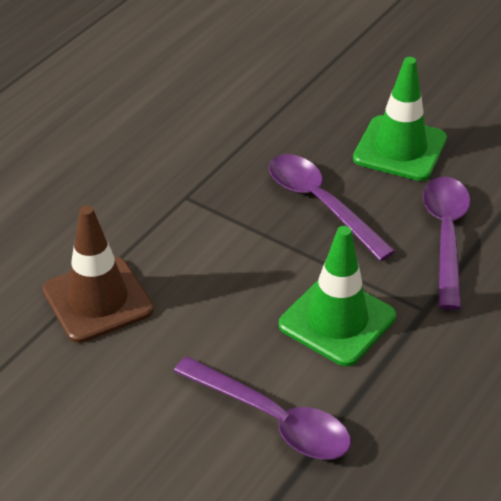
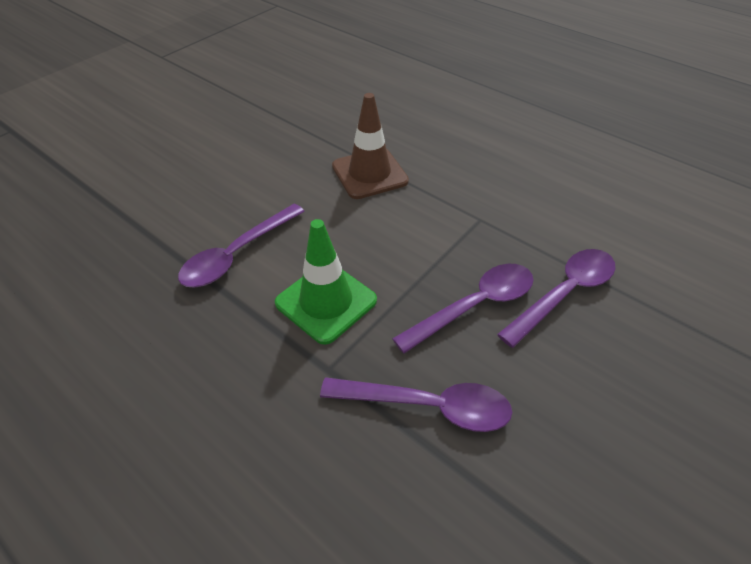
camera: 95 degrees right, 5 degrees up
(293, 142) = (564, 293): none -> purple spoon
(400, 149) = (570, 385): green traffic cone -> none

